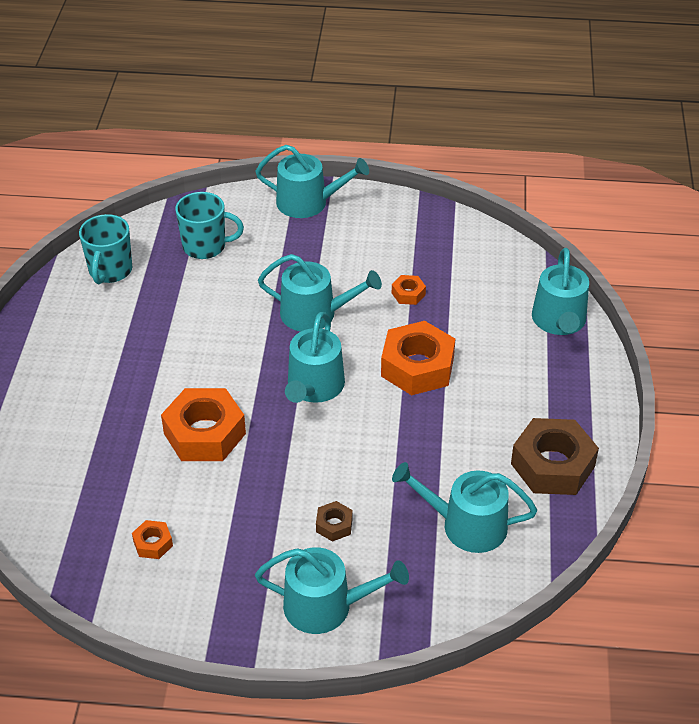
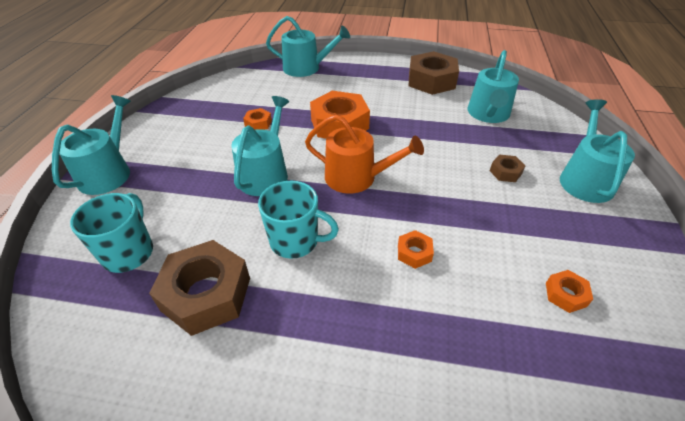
camera: 85 degrees left, 0 degrees up
(110, 271) = (122, 356): turquoise mug -> turquoise mug (295, 241)
(161, 301) = (206, 294): none -> brown nut
(204, 433) = (414, 253): orange nut -> orange nut, size x0.46
(314, 387) = (356, 177): turquoise watering can -> orange watering can

